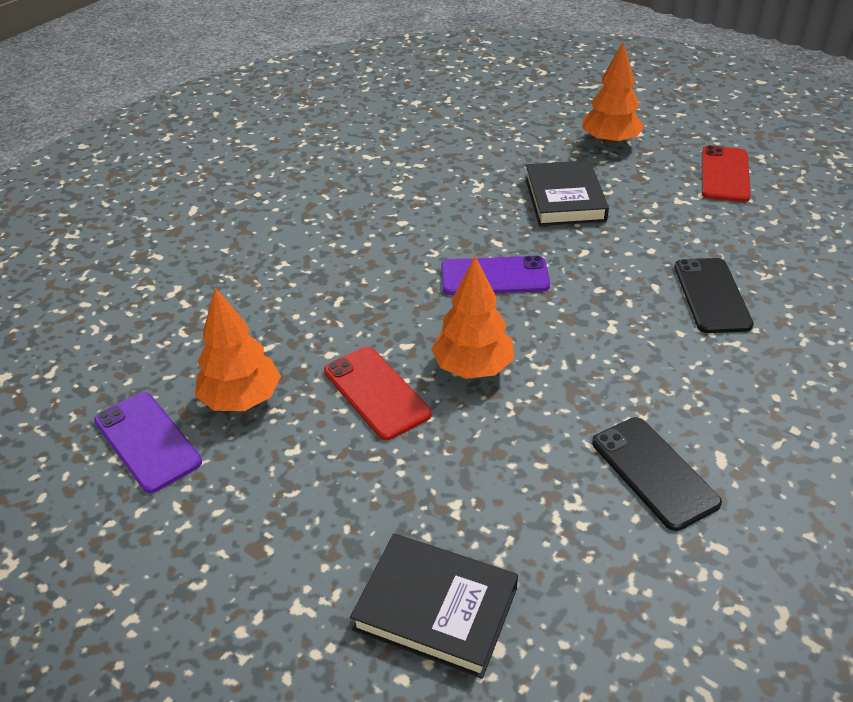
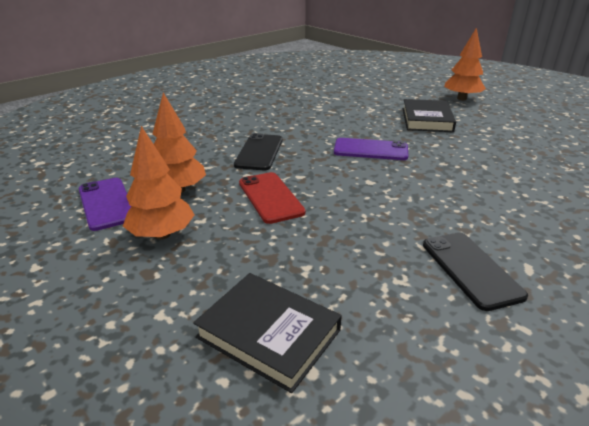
camera: 10 degrees right, 10 degrees down
(473, 368) = (342, 192): orange tree -> orange tree (162, 234)
(711, 295) = (526, 174): black phone -> black phone (259, 152)
(724, 174) = (539, 118): red phone -> none

